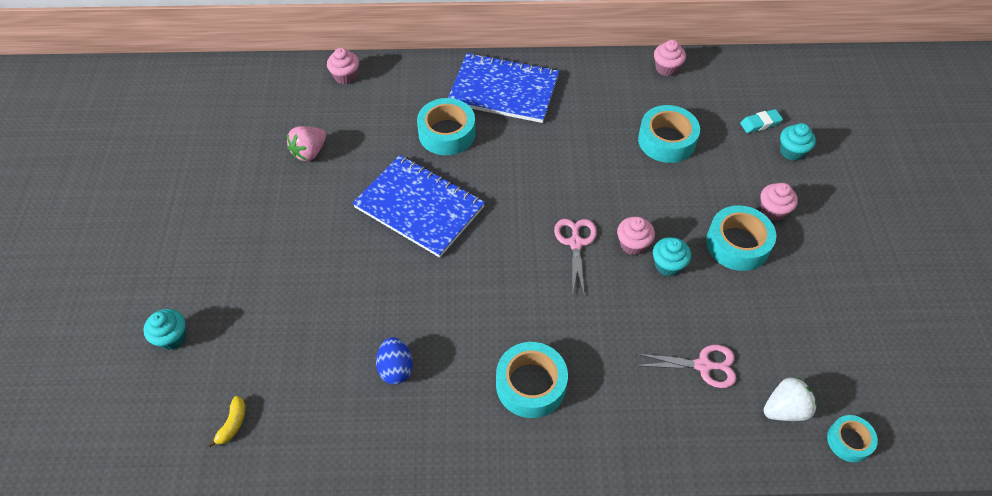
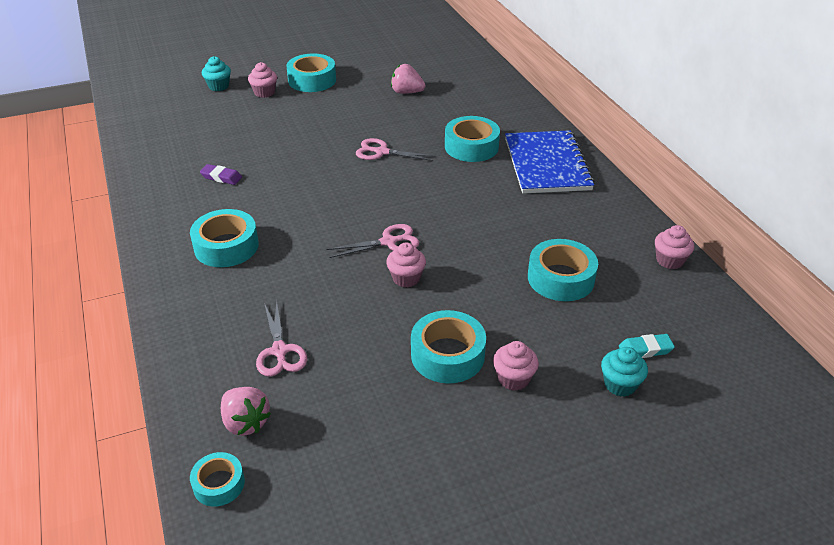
camera: 70 degrees right, 15 degrees down
(223, 233) = (312, 80): none -> turquoise tape
(232, 424) = (158, 125): yellow banana -> none
(345, 76) = (497, 87): pink cupcake -> pink cupcake (264, 92)
(396, 369) = (221, 177): blue egg -> purple eraser
(419, 207) = (382, 152): blue notebook -> pink scissors
(668, 265) = (392, 306): turquoise cupcake -> none
(760, 123) = (645, 349): turquoise eraser -> turquoise eraser turned 60 degrees counterclockwise
(785, 409) = (245, 422): white strawberry -> pink strawberry

